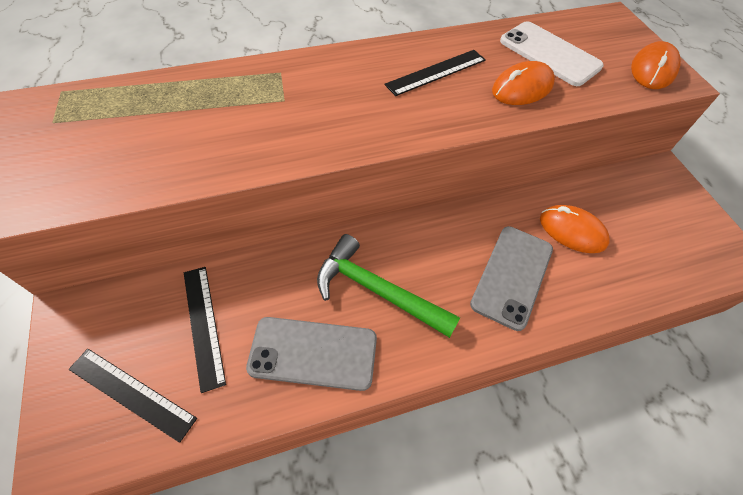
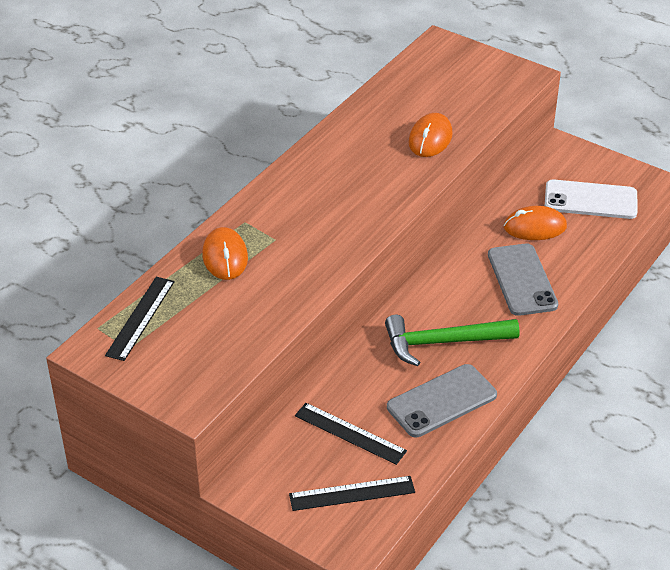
camera: 35 degrees left, 15 degrees down
(436, 72) = (359, 159): black ruler -> black ruler (141, 318)
(549, 54) = (423, 101): white phone -> white phone (590, 200)
(652, 70) = (504, 76): orange mouse -> orange mouse (225, 257)

